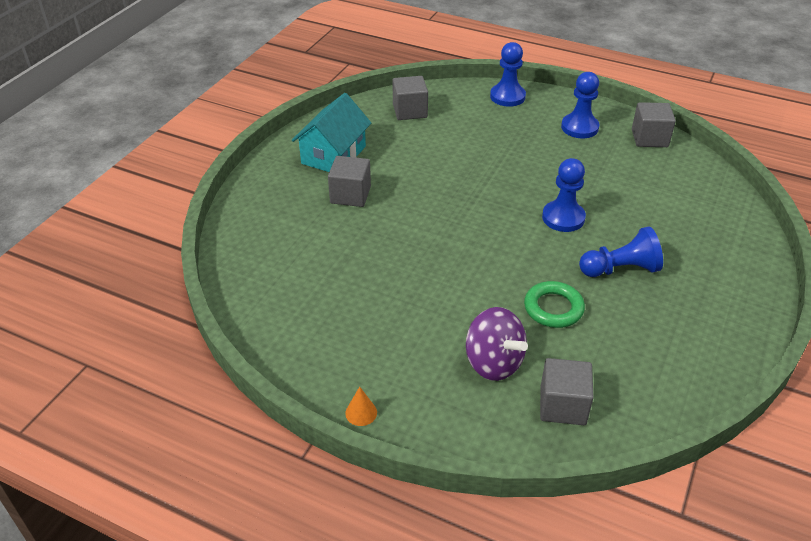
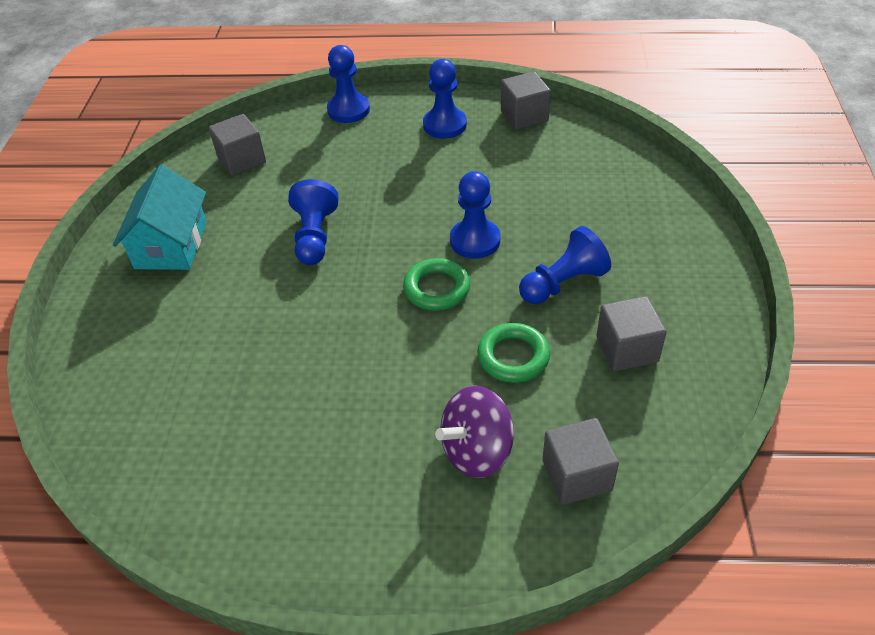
camera: 20 degrees left, 5 degrees up
(350, 195) = (214, 291): grey cube -> grey cube (627, 349)
(361, 412) = (350, 580): orange cone -> none
(440, 179) = (315, 236): none -> blue pawn
(493, 362) = (477, 451): purple spinning top -> purple spinning top turned 120 degrees clockwise
(516, 243) = (437, 289): none -> green ring

